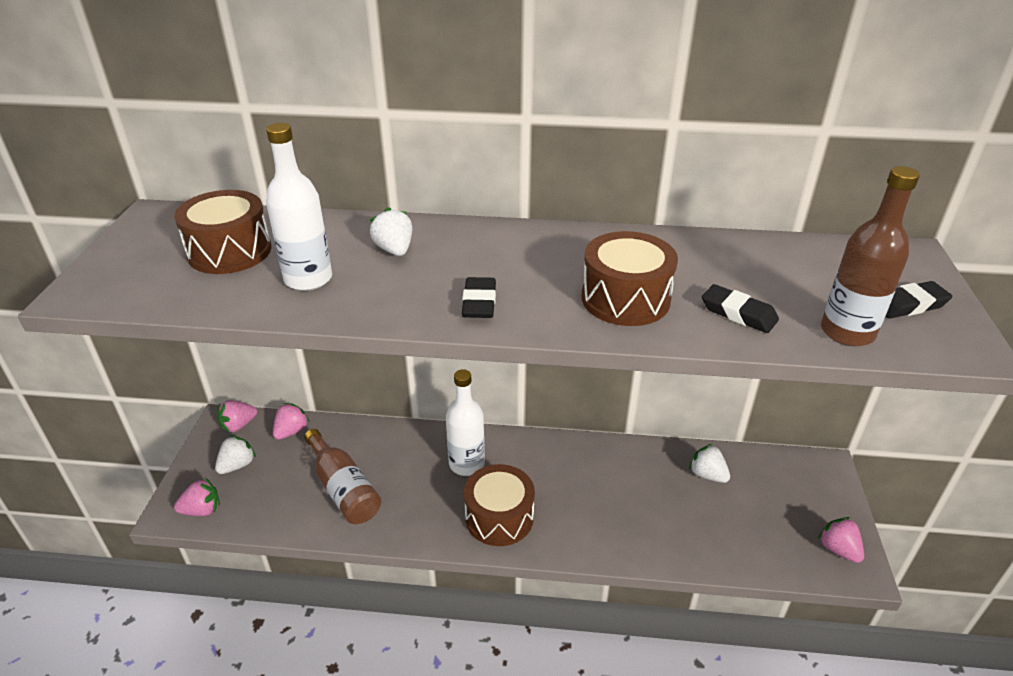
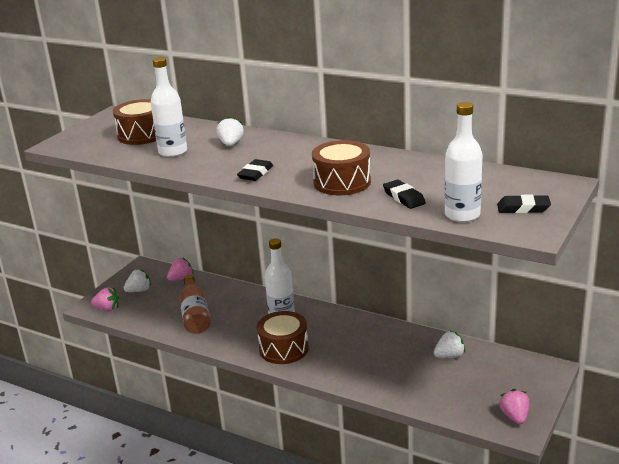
camera: 25 degrees right, 10 degrees down
(239, 425) = (151, 270): pink strawberry -> none
(707, 475) = (449, 356): white strawberry -> white strawberry turned 90 degrees clockwise
(847, 332) = (462, 215): brown bottle -> white bottle

